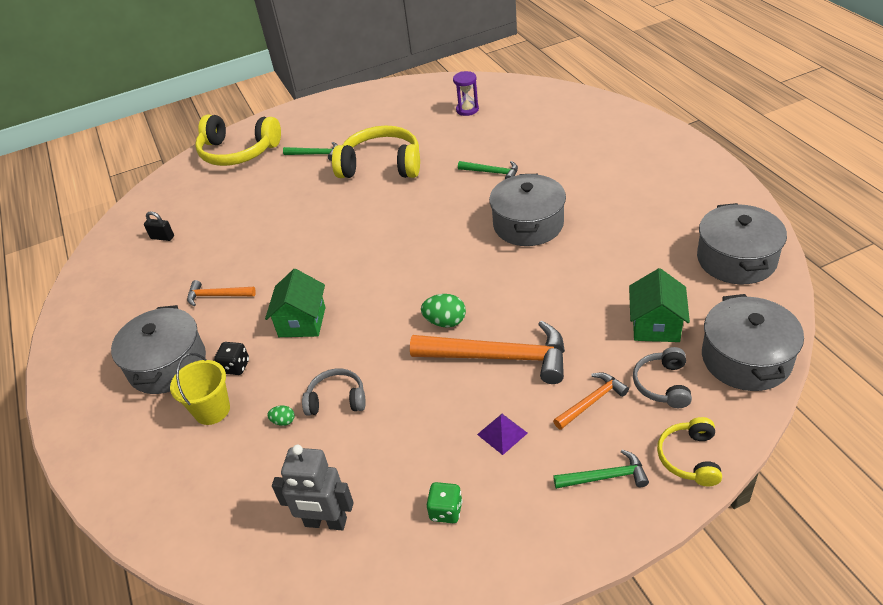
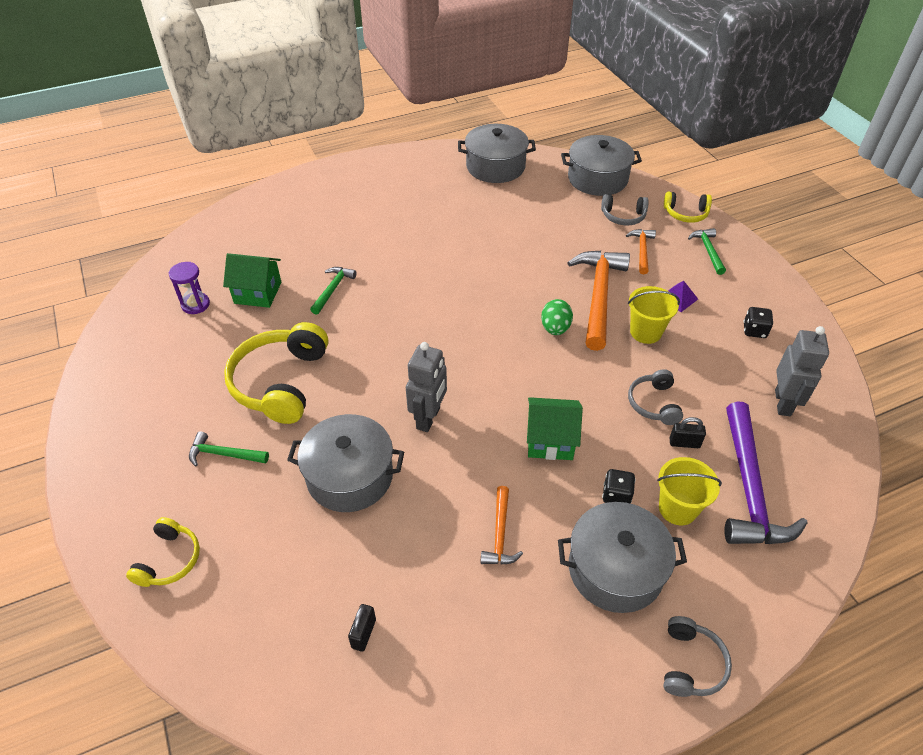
camera: 95 degrees left, 5 degrees up
(77, 408) = (690, 664): none -> grey headphones
(221, 470) = (749, 488): none -> purple hammer
(238, 152) = (169, 560): yellow headphones -> yellow headphones, size x0.53
(283, 421) = (684, 443): green egg -> black padlock
(316, 154) = (224, 454): green hammer -> green hammer turned 90 degrees counterclockwise
(336, 246) = (429, 418): none -> grey robot
(441, 398) = (645, 332): none -> yellow bucket
(446, 511) = (754, 331): green dice -> black dice
(528, 224) = (426, 269): grey pot -> grey pot (350, 476)
(592, 401) = (642, 250): orange hammer -> orange hammer turned 45 degrees clockwise
(655, 325) = (564, 212): green house -> green house (258, 293)

